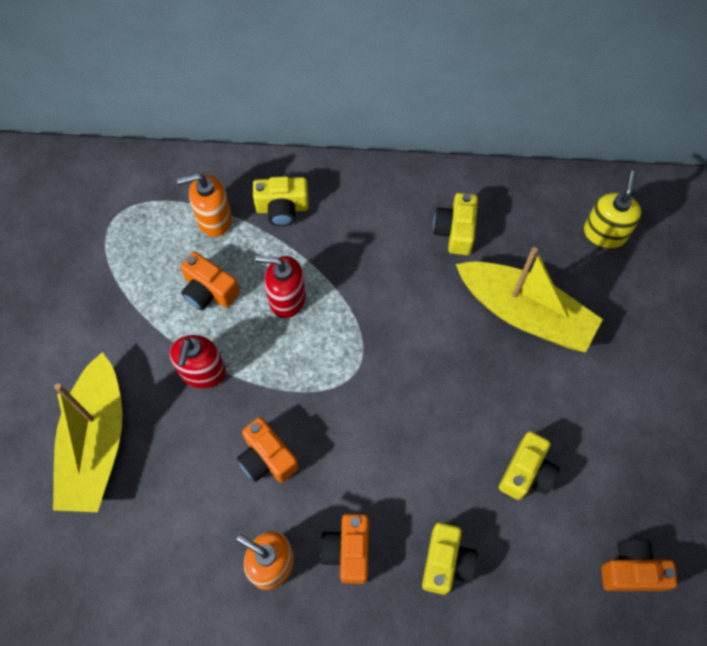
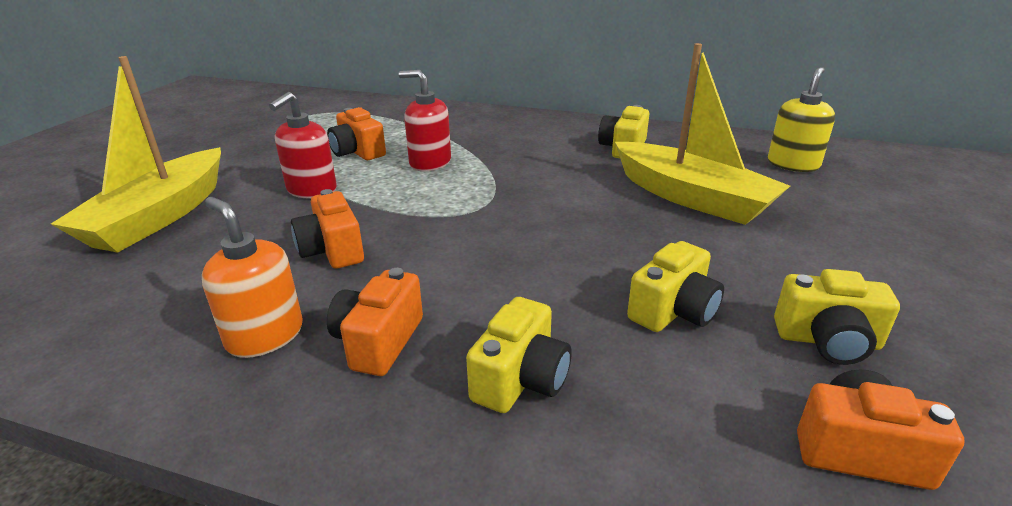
camera: 15 degrees right, 35 degrees down
(214, 219) = (392, 123): orange soap dispenser -> none
(282, 208) = (457, 124): yellow camera -> yellow camera (827, 341)

